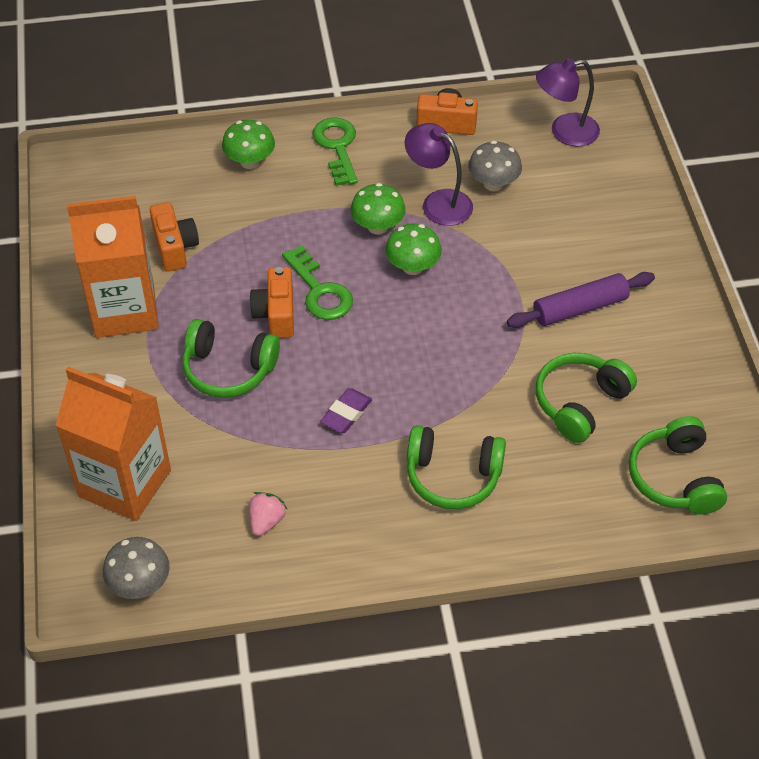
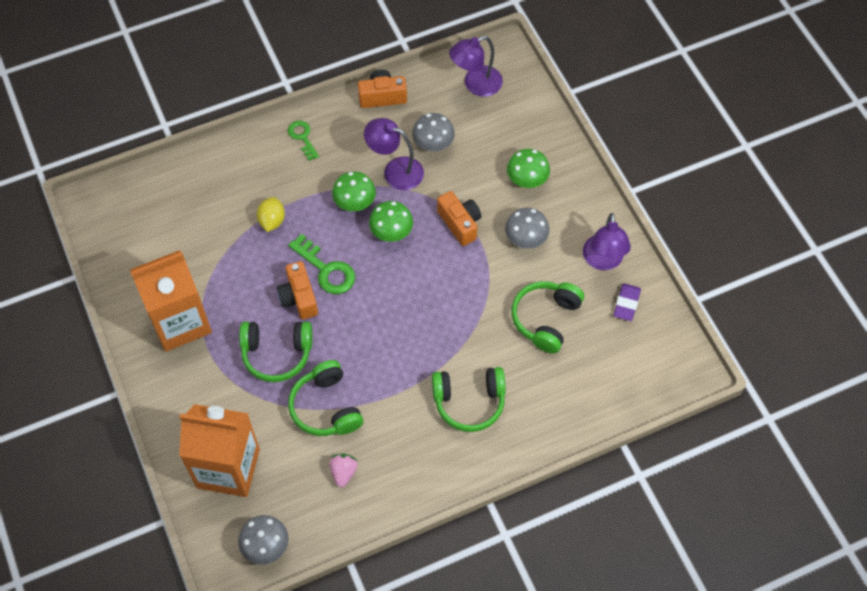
camera: 15 degrees left, 10 degrees up
(175, 247) = (202, 257): orange camera -> orange camera (460, 223)
(250, 162) = (237, 166): green mushroom -> green mushroom (527, 180)
(271, 226) = (272, 221): none -> yellow lemon
(337, 147) = (302, 137): green key -> green key, size x0.65
(346, 413) = (377, 370): purple eraser -> purple eraser (626, 304)
(580, 308) = (525, 239): purple rolling pin -> grey mushroom
(673, 353) = (603, 261): none -> purple lamp
(675, 478) = (627, 363): green headphones -> green headphones (326, 407)

